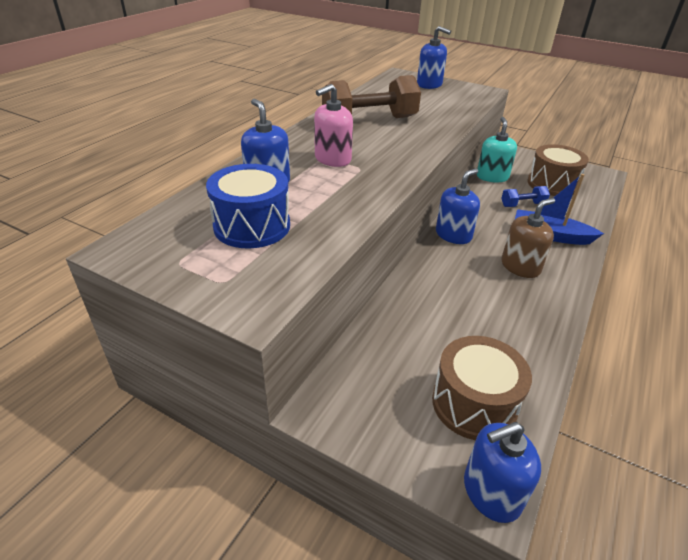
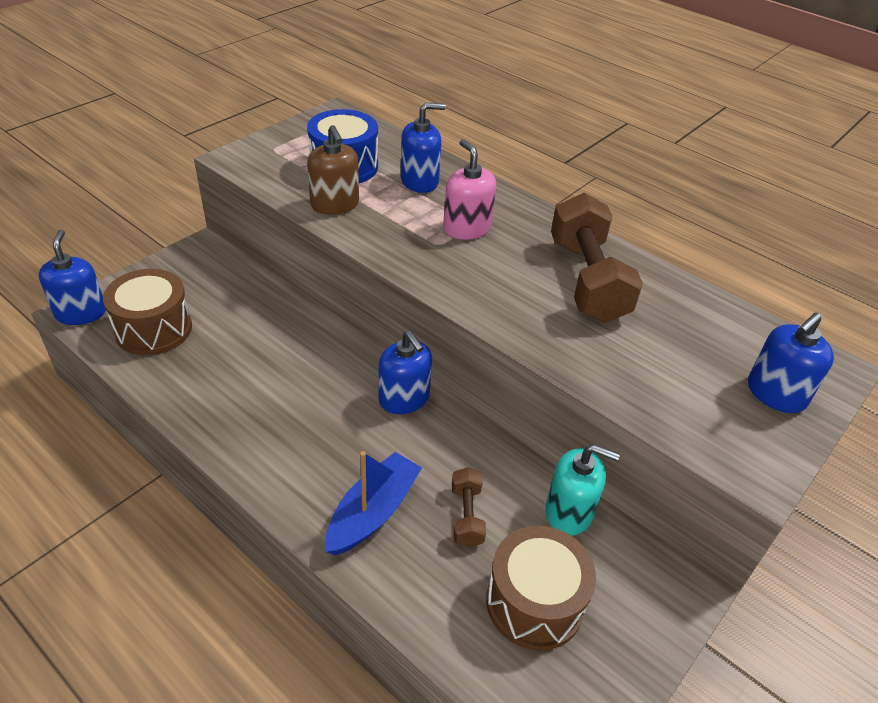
camera: 100 degrees right, 5 degrees up
(520, 267) = (314, 441): brown soap dispenser -> brown soap dispenser (335, 204)
(522, 205) = (467, 516): blue dumbbell -> brown dumbbell

